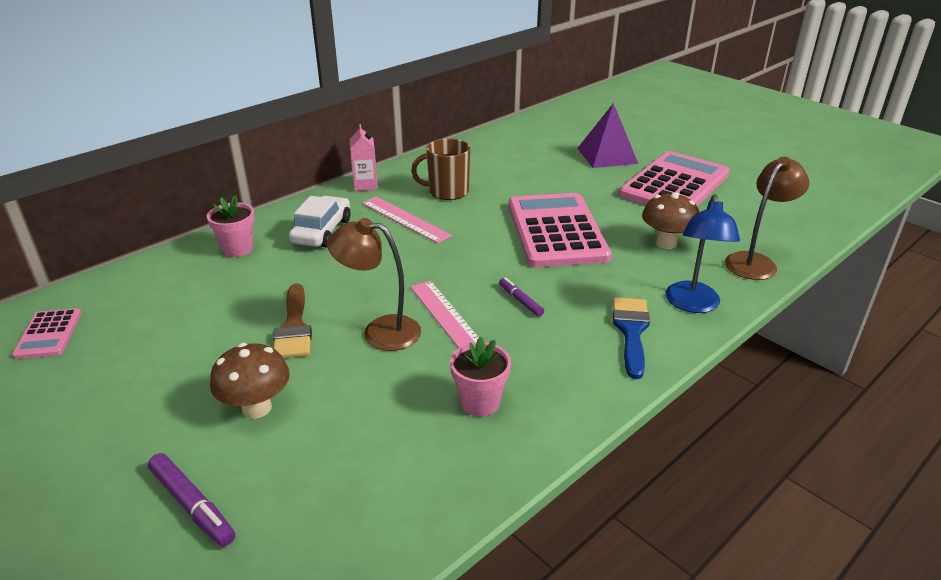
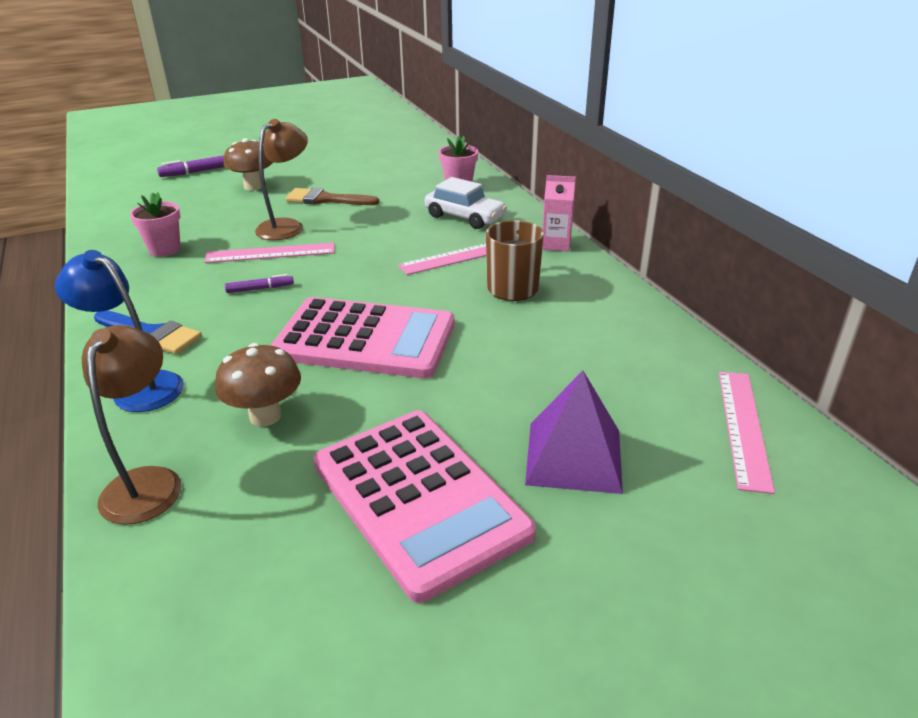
camera: 110 degrees right, 0 degrees up
(49, 334) = (393, 140): pink calculator -> none
(548, 124) = (743, 427): none -> pink ruler
(755, 262) = (148, 482): brown lamp -> brown lamp turned 150 degrees counterclockwise

